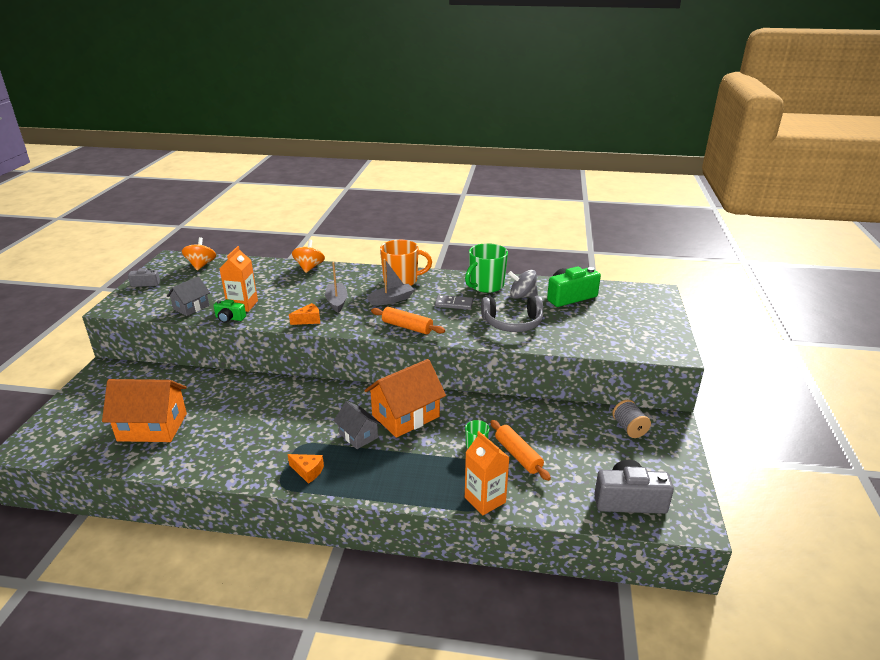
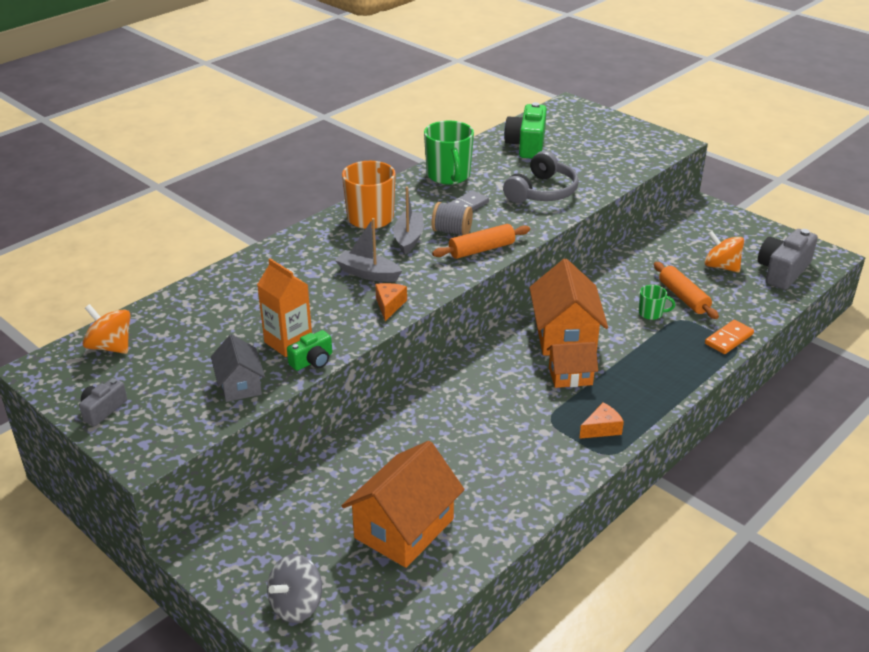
camera: 55 degrees left, 5 degrees up
(309, 267) = (247, 265): orange spinning top -> orange spinning top (721, 266)
(358, 435) = (570, 376): grey house -> orange house
(485, 500) = (729, 339): orange carton -> orange domino
(518, 455) = (683, 297): orange rolling pin -> orange rolling pin turned 60 degrees clockwise
(522, 296) = (496, 166): grey spinning top -> grey spinning top (296, 605)
(629, 428) = (695, 229): grey spool -> grey spool (451, 231)

